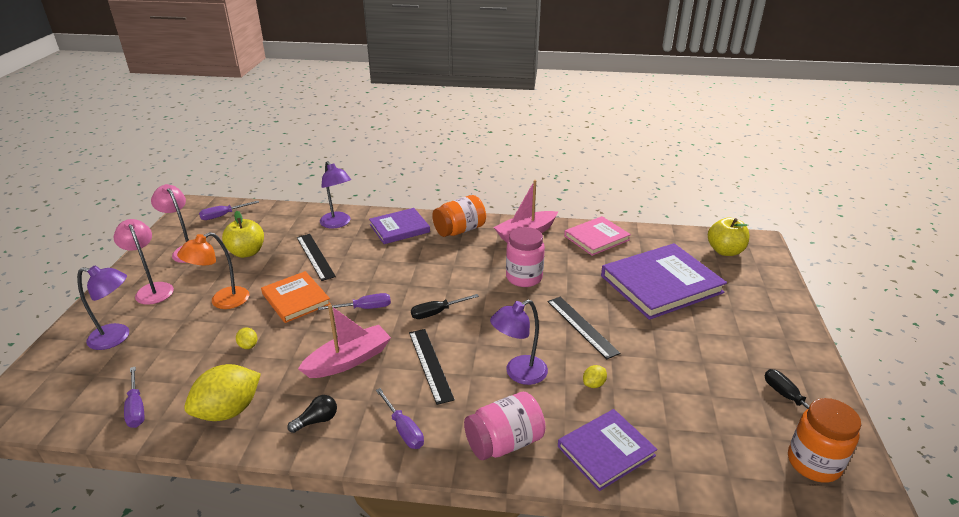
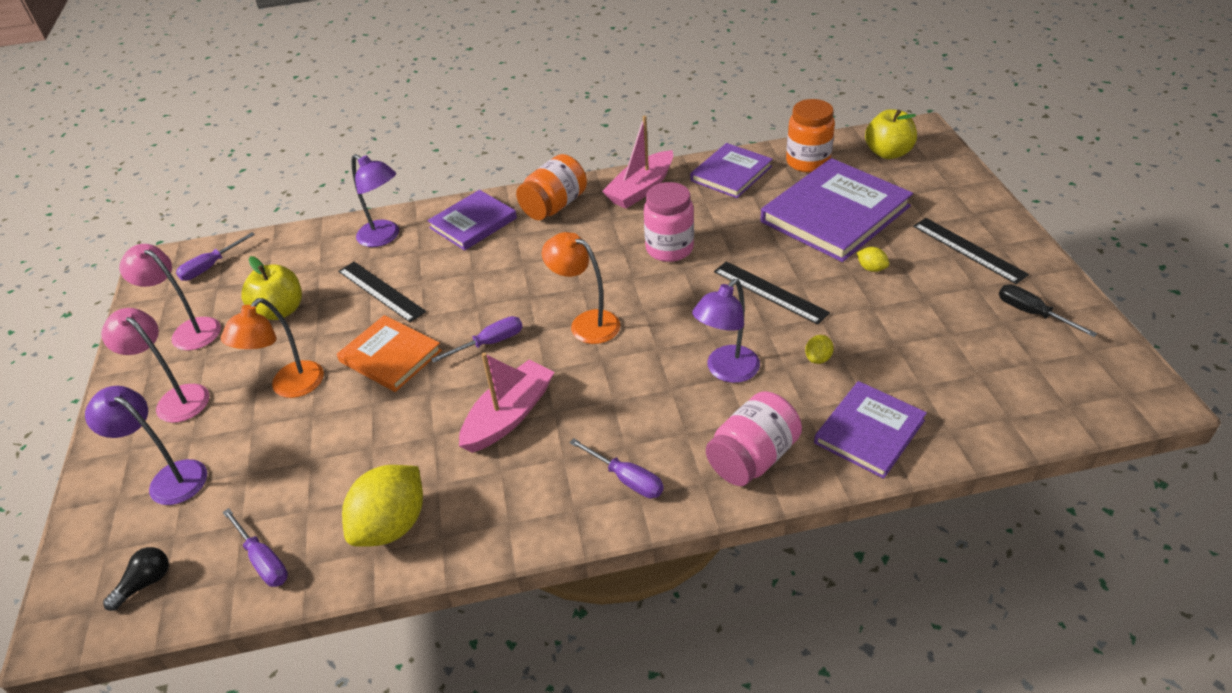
camera: 15 degrees left, 10 degrees up
(117, 337) = (170, 478): purple lamp -> purple lamp turned 135 degrees counterclockwise
(248, 345) = (364, 435): yellow lemon -> yellow lemon (871, 268)
(317, 420) = (514, 502): black light bulb -> black light bulb (145, 583)
(430, 364) = (614, 391): black ruler -> black ruler (968, 250)
(437, 312) = (586, 323): black screwdriver -> orange lamp
(596, 238) = (731, 173): pink book -> purple book
(813, 463) = (1086, 378): orange jar -> orange jar (807, 162)

